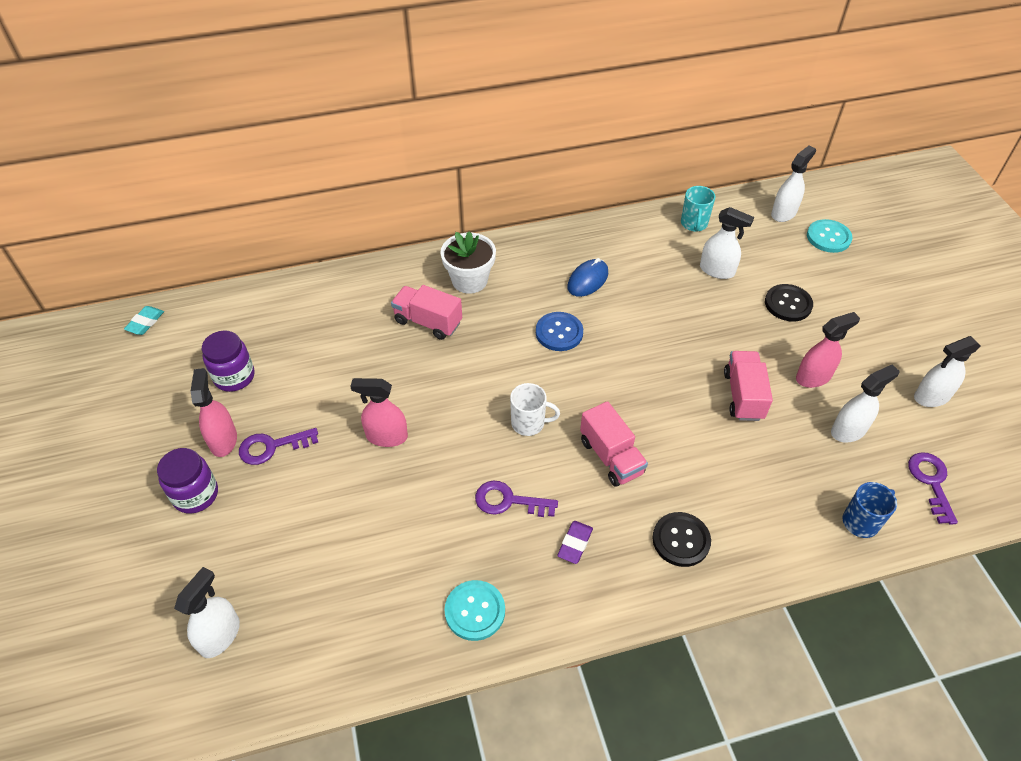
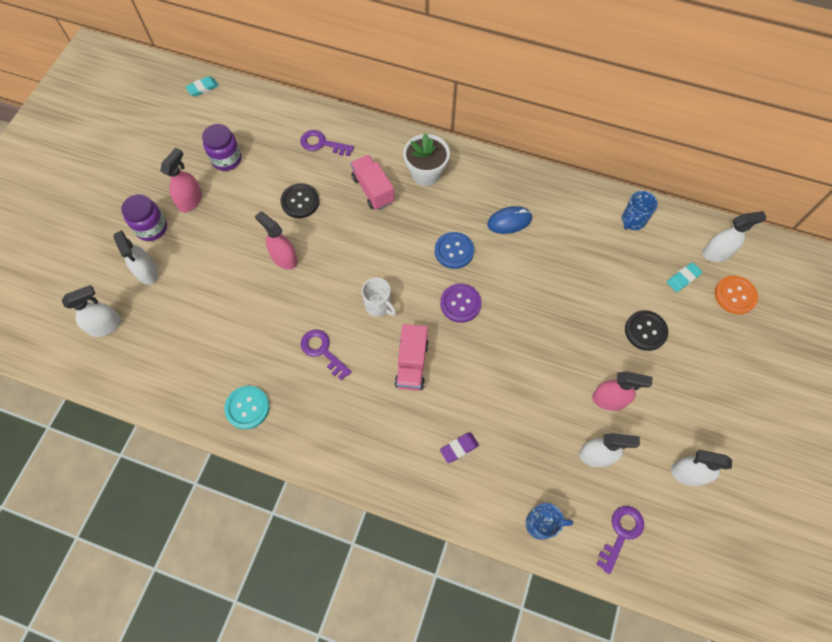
camera: 35 degrees right, 15 degrees up
(272, 447) = (214, 223): purple key -> purple key (322, 144)
(575, 544) = (339, 407): purple eraser -> purple eraser (459, 448)
(607, 375) = (460, 303): none -> purple button
(681, 540) = (407, 451): black button -> black button (300, 201)
(694, 224) = (632, 221): turquoise mug -> blue mug
(717, 270) = (615, 270): white spray bottle -> white spray bottle (147, 272)
(743, 395) = (543, 380): pink truck -> none
(777, 246) = (683, 278): none -> turquoise eraser
(828, 237) = (735, 295): turquoise button -> orange button

